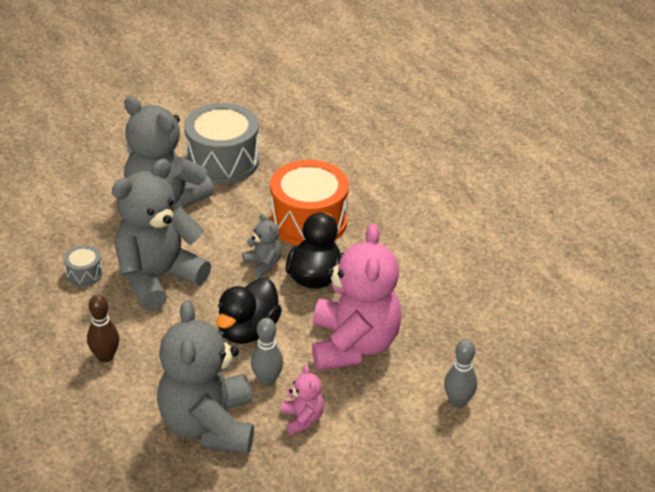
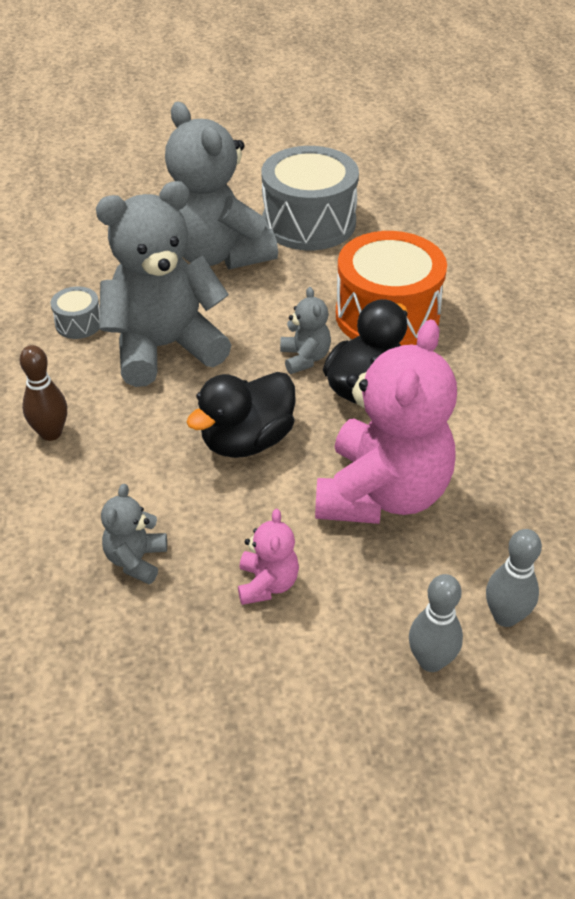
camera: 20 degrees right, 5 degrees up
(209, 425) = (136, 560): grey teddy bear -> grey teddy bear, size x0.44
(267, 380) = (242, 515): grey bowling pin -> grey bowling pin (431, 661)

